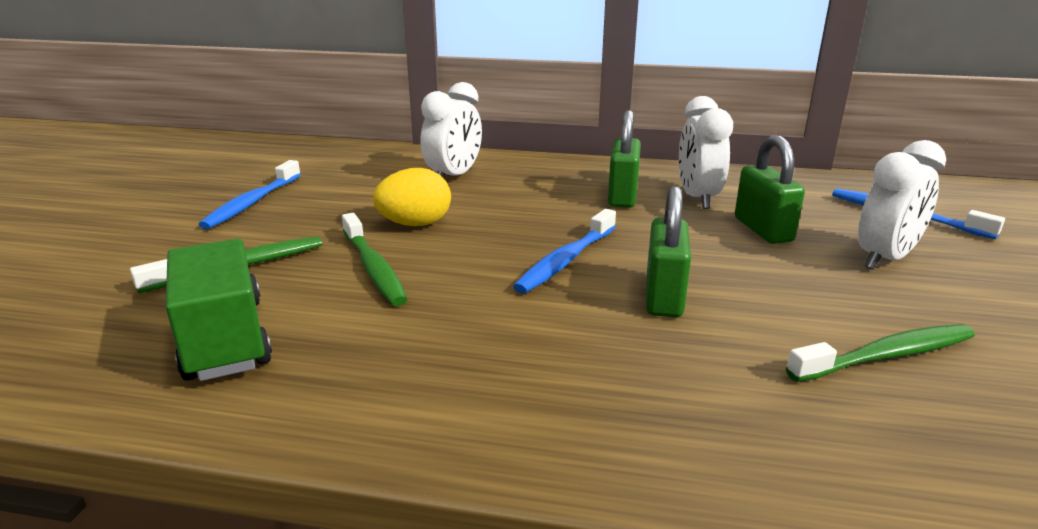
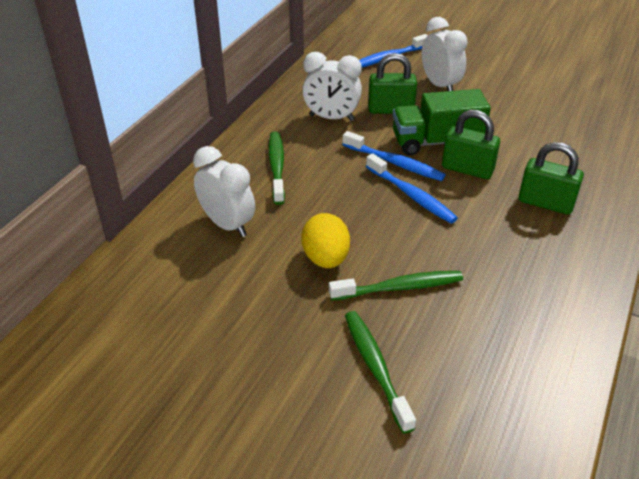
camera: 75 degrees left, 15 degrees up
(225, 339) = (490, 368): green truck -> green truck (436, 142)
(252, 203) = (229, 367): blue toothbrush -> blue toothbrush (394, 163)
(622, 196) = (314, 147): green padlock -> green padlock (545, 203)
(886, 356) = (534, 122): green toothbrush -> green toothbrush (277, 167)

